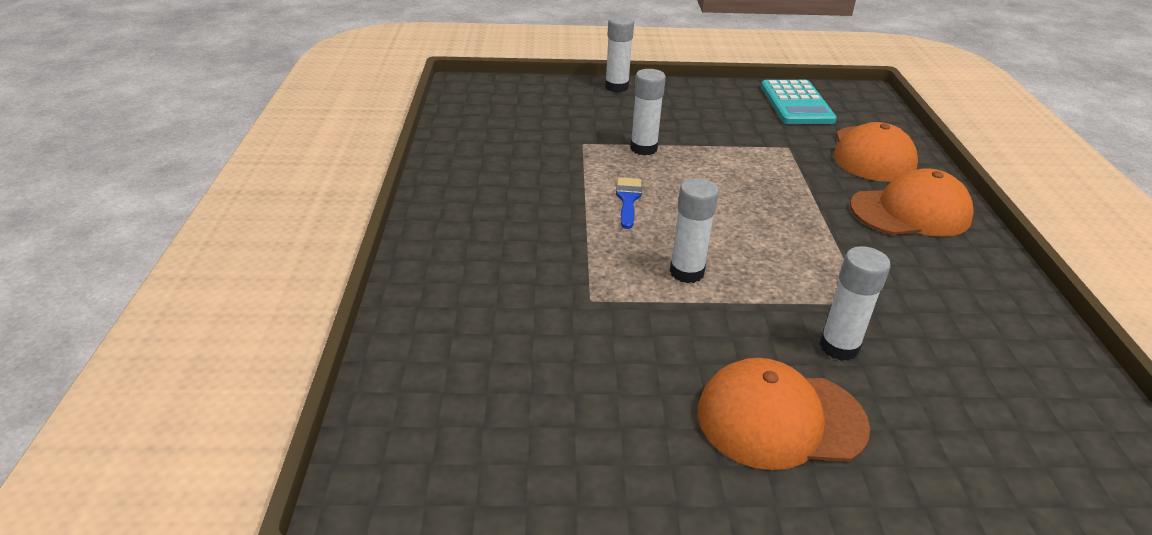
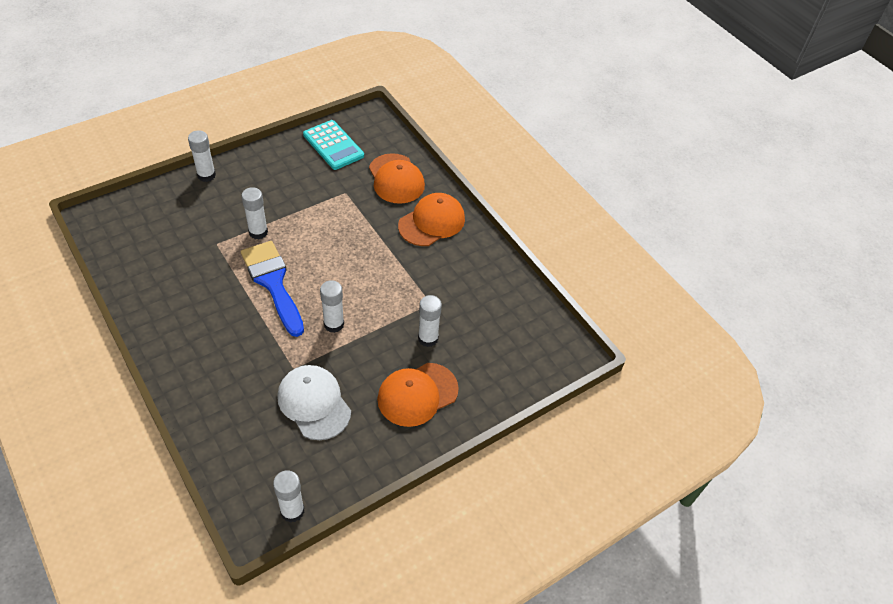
camera: 35 degrees left, 15 degrees up
(445, 497) = (292, 511): none -> white glue stick
(591, 356) = (314, 403): none -> white cap
(628, 199) = (273, 282): blue brush -> blue brush, size x2.15

